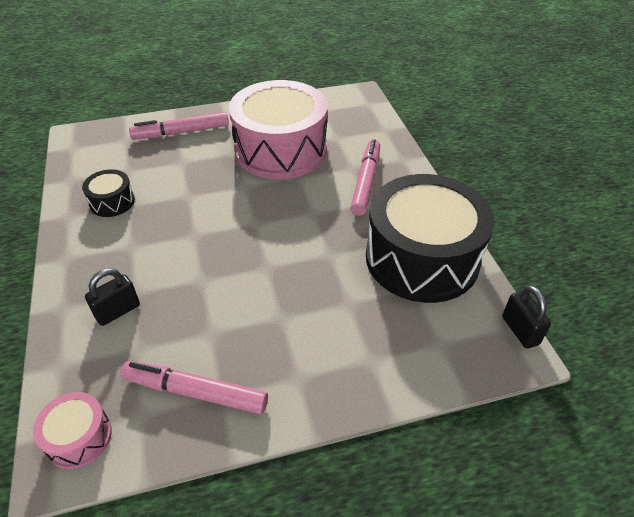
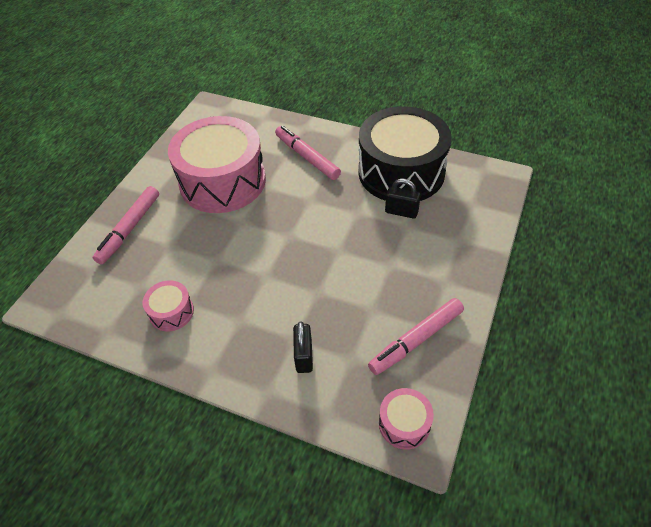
camera: 50 degrees left, 5 degrees up
(112, 202) = (171, 312): black drum -> pink drum
(520, 330) = (489, 166): black padlock -> black padlock (401, 212)

